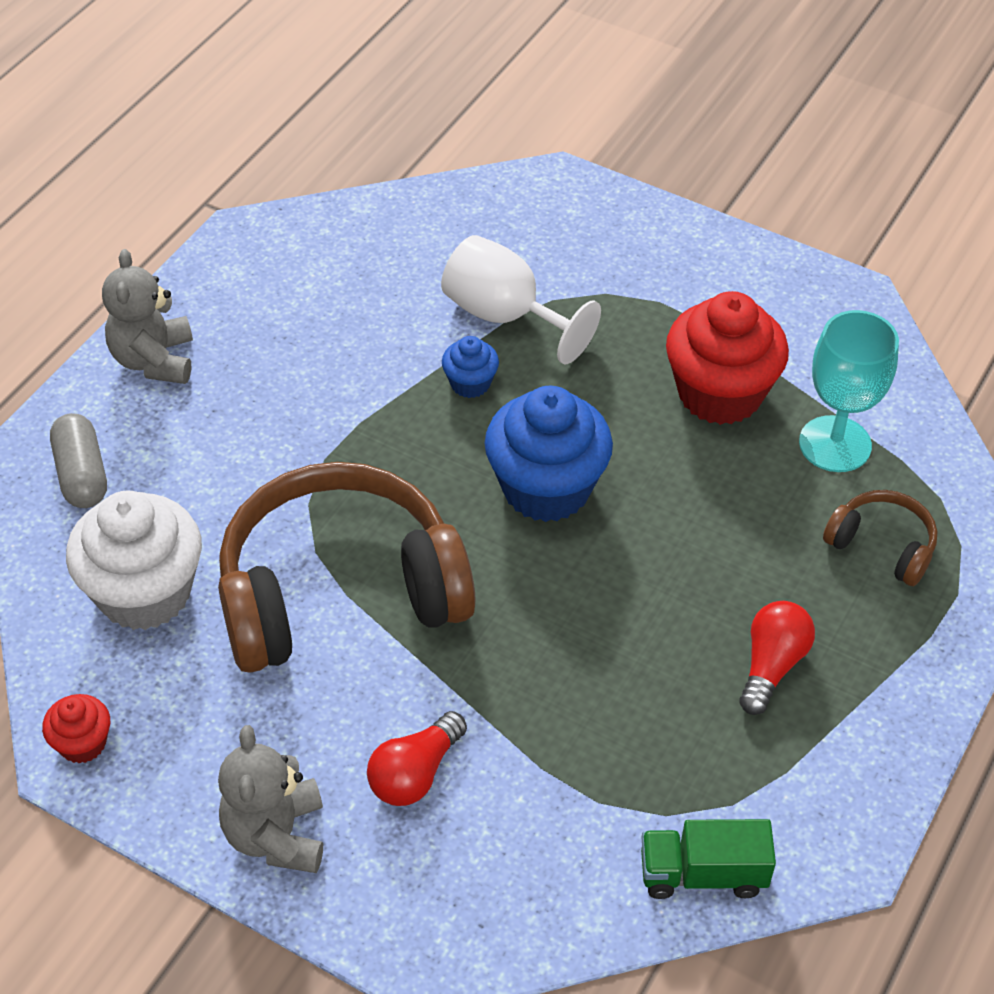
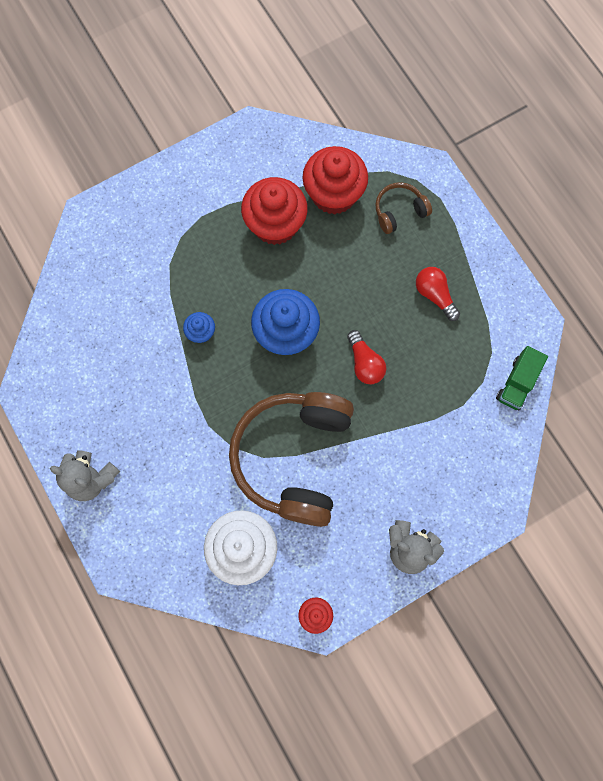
camera: 60 degrees left, 25 degrees up
(82, 474) = (149, 548): grey capsule -> none
(415, 773) = (409, 474): red light bulb -> red light bulb (364, 363)
(505, 316) = (167, 292): white goblet -> none
(835, 444) = (333, 194): turquoise goblet -> red cupcake

